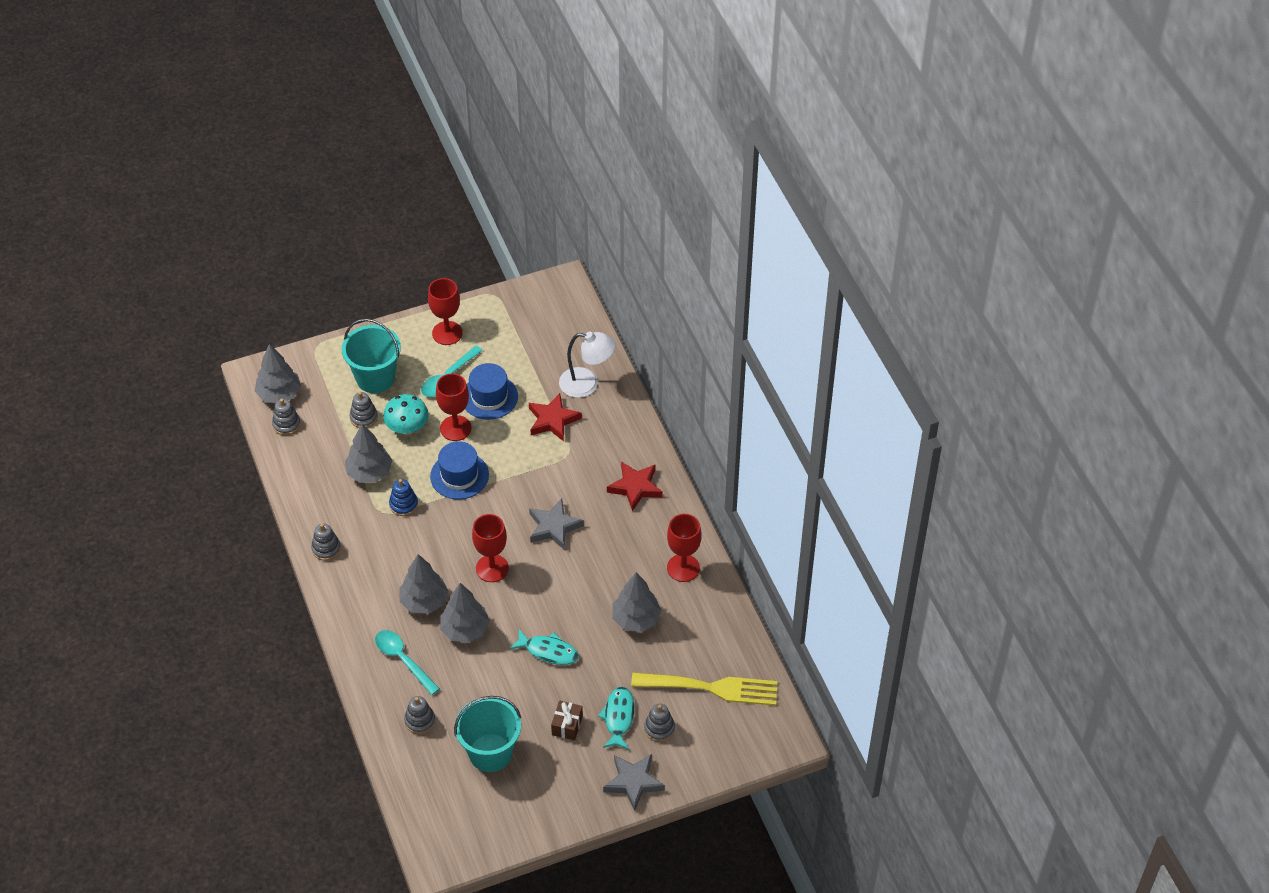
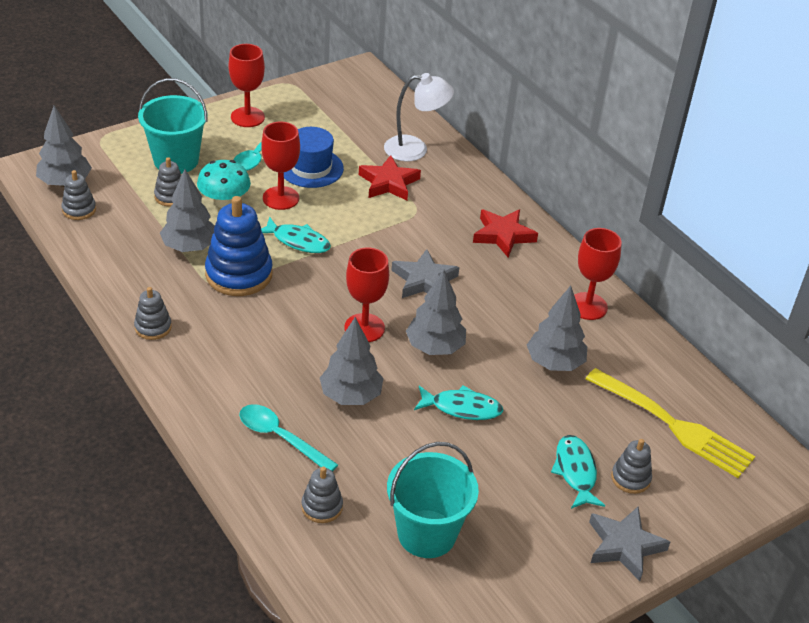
camera: 15 degrees left, 10 degrees down
(403, 504) = (239, 274): blue stacking toy -> blue stacking toy, size x1.92
(424, 601) = (290, 370): grey tree -> grey tree (435, 347)
(459, 475) = (298, 241): blue hat -> turquoise fish
(567, 725) = (514, 489): brown gift -> none
(712, 688) = (674, 425): yellow fork -> yellow fork turned 45 degrees clockwise

